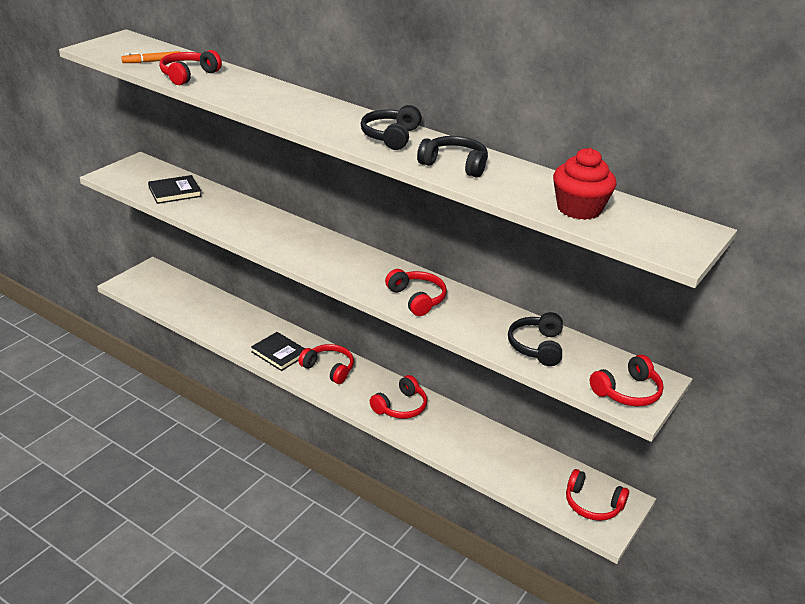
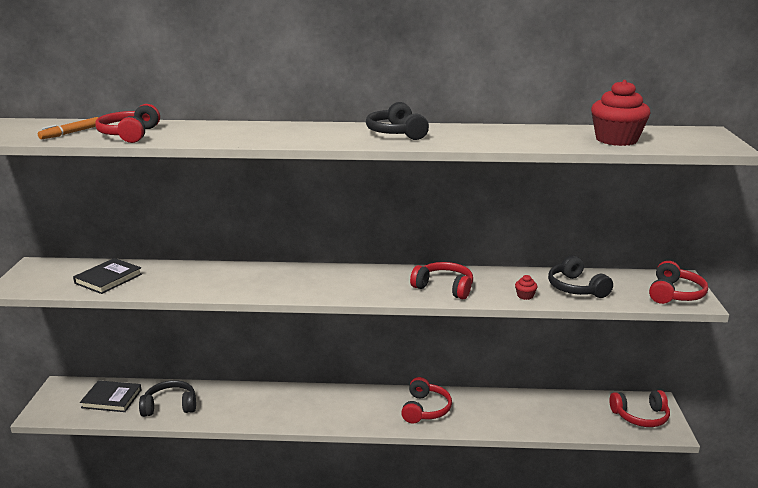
camera: 30 degrees left, 10 degrees down
(279, 353) = (272, 411): black book -> black book (111, 399)
(329, 369) = (331, 405): red headphones -> none
(454, 165) = (480, 137): black headphones -> black headphones (170, 406)
(477, 335) = (525, 296): none -> red cupcake

